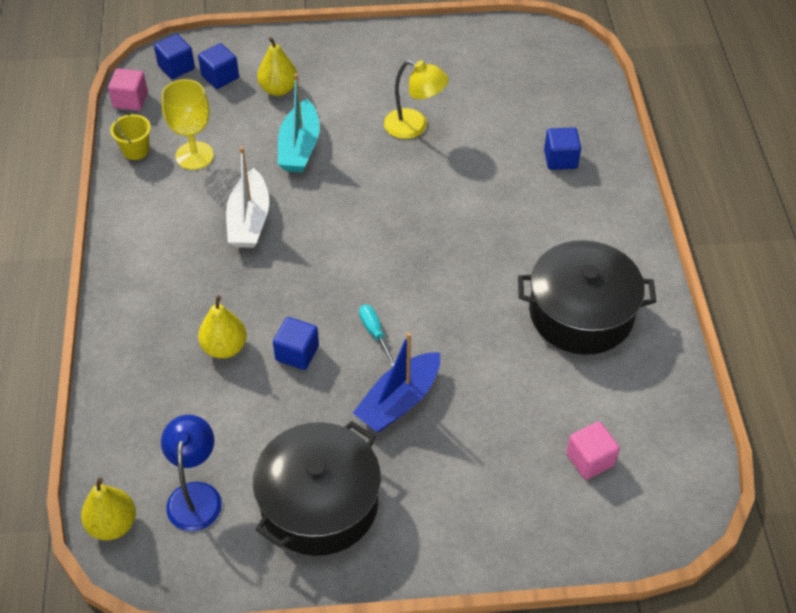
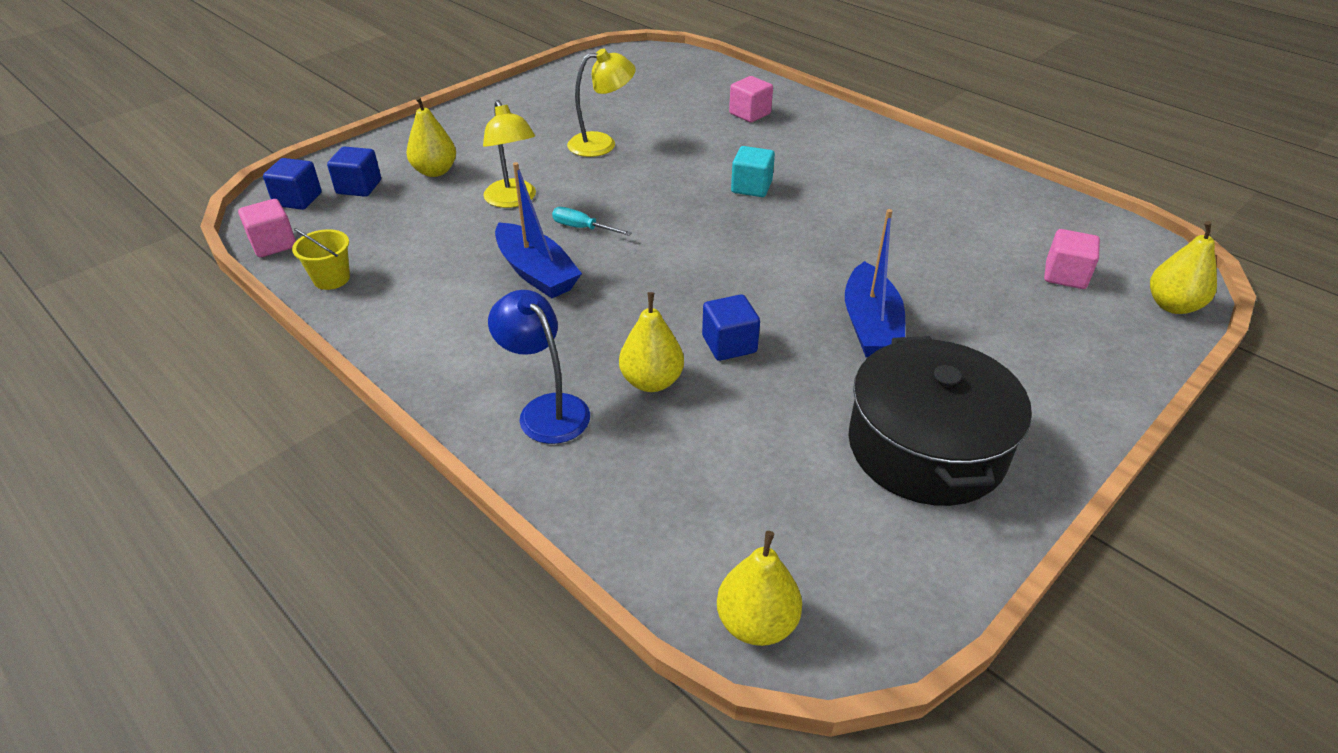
camera: 40 degrees left, 10 degrees down
(194, 156) = (408, 253): yellow goblet -> none
(195, 495) = (804, 526): blue lamp -> blue lamp (546, 409)
(249, 220) = (536, 272): white boat -> blue boat
(299, 147) = (513, 200): turquoise boat -> yellow lamp
(375, 333) = (776, 290): turquoise screwdriver -> turquoise screwdriver (582, 228)
(469, 234) = (751, 187): none -> turquoise cube
(560, 159) = (749, 114): blue cube -> pink cube
(581, 313) = (910, 192): black pot -> none
(631, 537) = (1172, 305): none -> yellow pear

